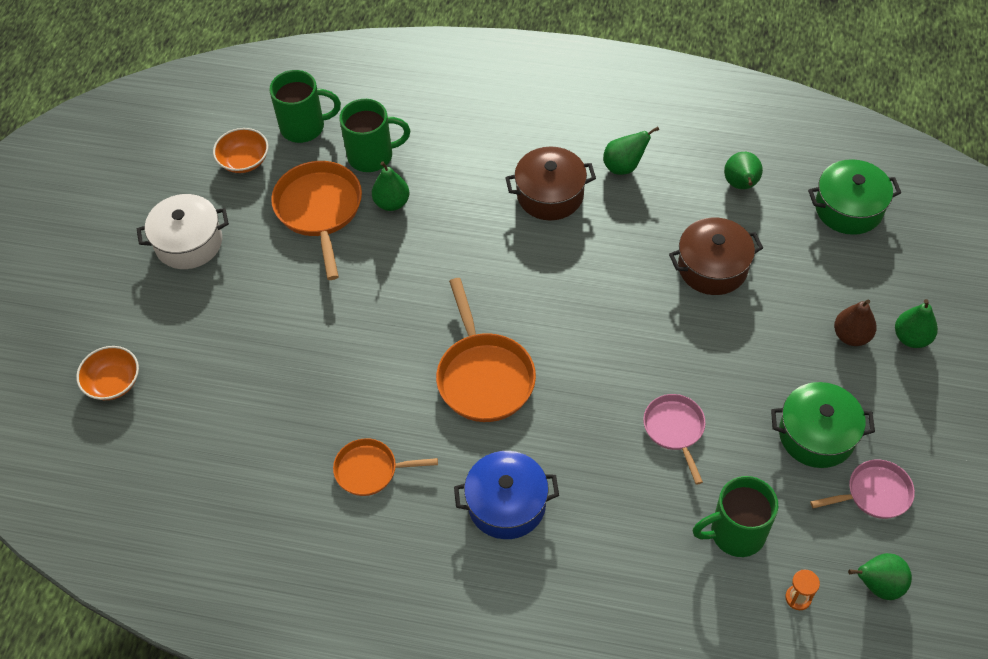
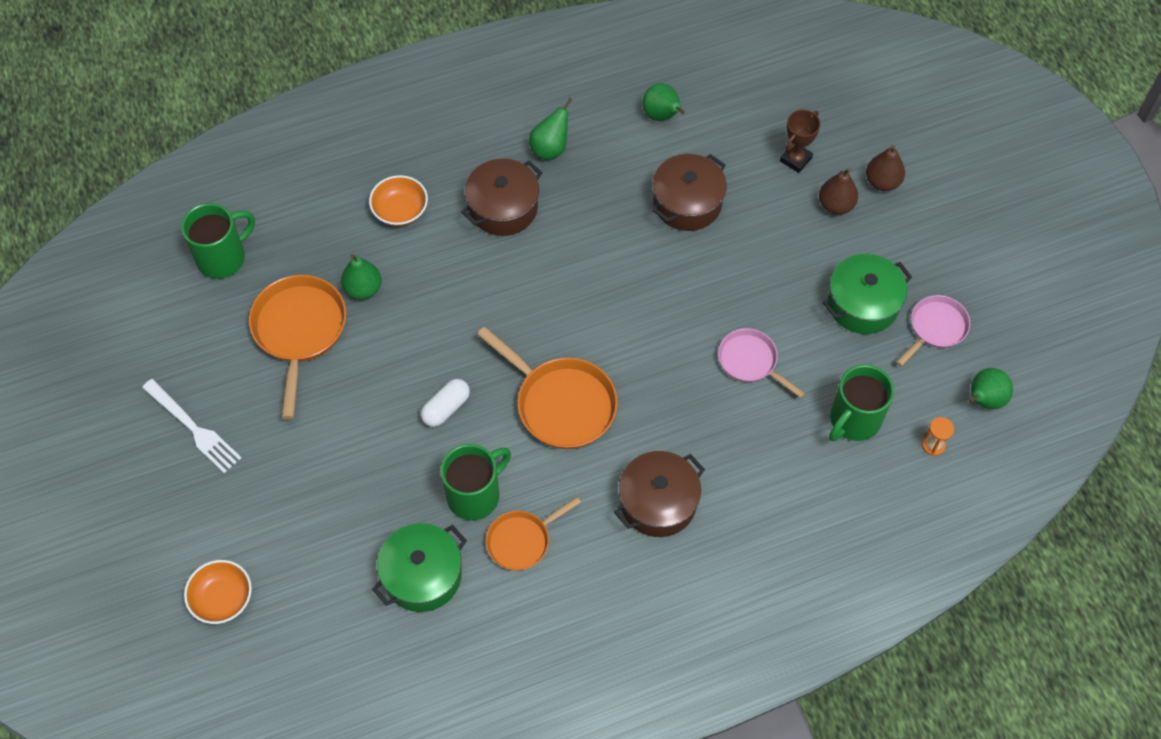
camera: 35 degrees left, 5 degrees up
(189, 242) = (193, 428): white pot -> white fork
(244, 160) = (187, 320): orange bowl -> orange bowl (400, 210)
(319, 210) = (299, 331): orange pan -> orange pan turned 45 degrees clockwise
(372, 156) = (311, 253): green mug -> green mug (475, 495)
(388, 329) = (446, 408): none -> white capsule
(507, 504) = (658, 502): blue pot -> brown pot
(840, 278) = (795, 159): none -> brown trophy
(848, 208) = (763, 93): green pot -> green pot (422, 575)
(911, 338) = (882, 182): green pear -> brown pear

